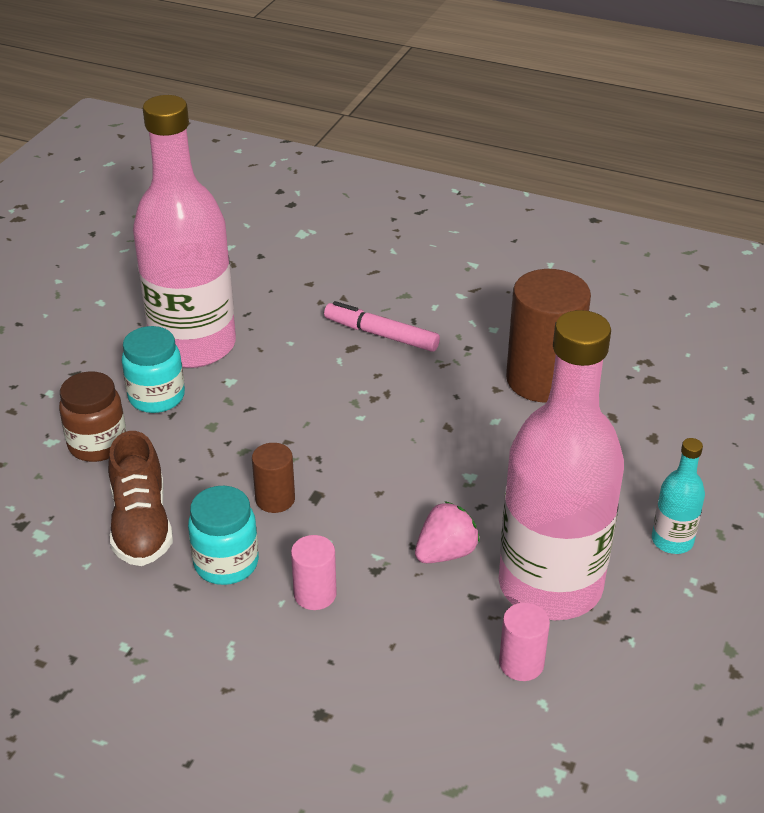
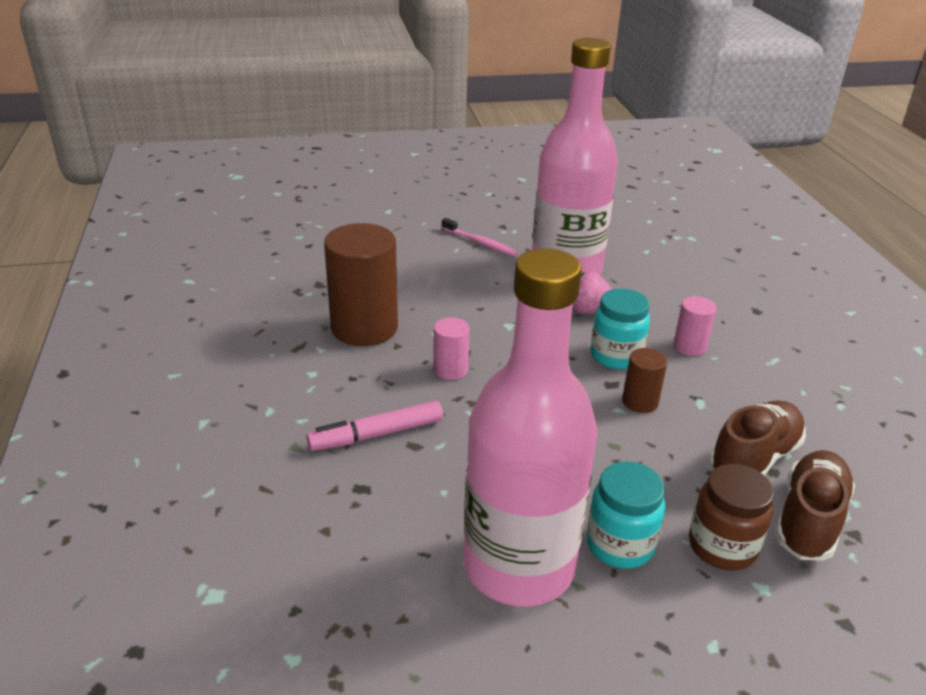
camera: 125 degrees left, 5 degrees down
(60, 508) = (809, 519): none -> brown shoe
(226, 563) = (722, 395): turquoise jar -> turquoise jar (616, 356)
(382, 335) = (377, 434): pink marker -> pink marker turned 75 degrees clockwise
(521, 663) = (632, 263): pink cylinder -> pink cylinder (450, 370)
(672, 540) = (480, 243): turquoise bottle -> pink toothbrush

